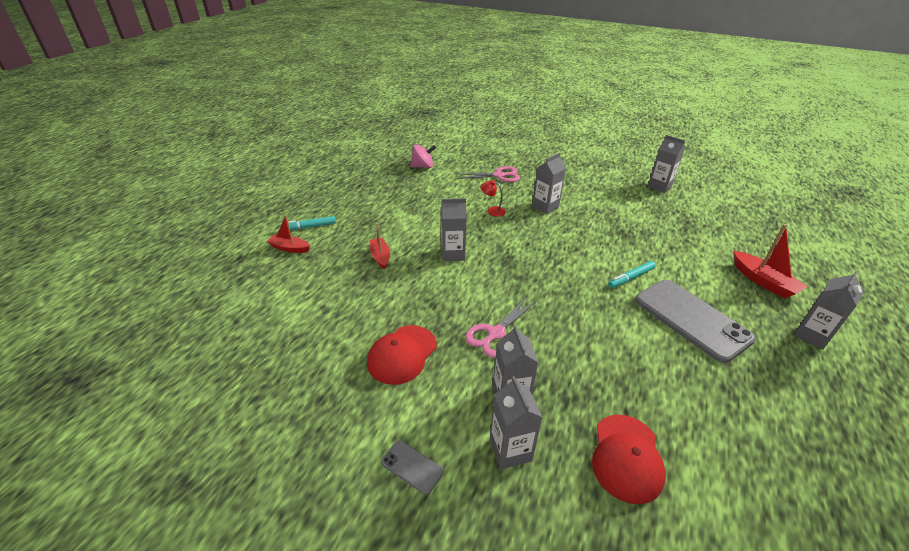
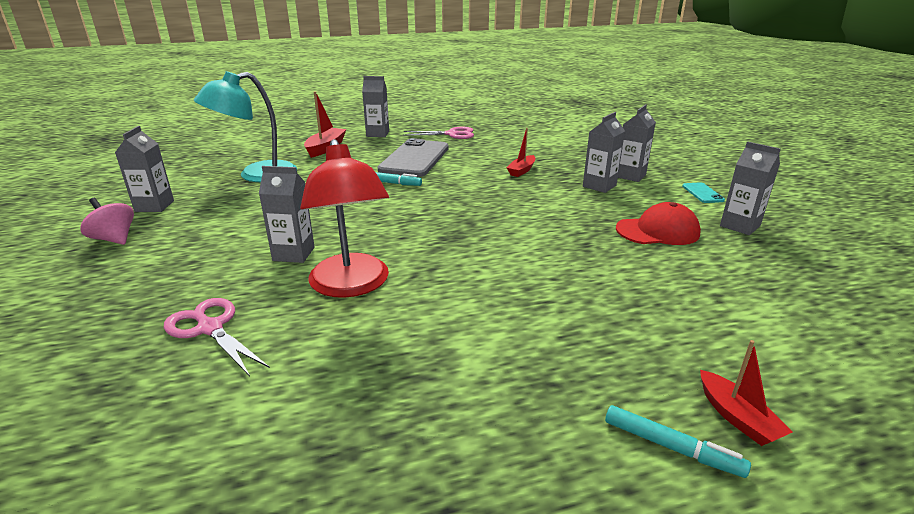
camera: 130 degrees left, 10 degrees down
(380, 257) = (588, 314): red boat -> red boat (521, 171)
(412, 467) = (702, 193): grey phone -> turquoise phone
(423, 166) = (239, 457): pink spinning top -> pink spinning top (114, 239)
(453, 254) = (494, 269): grey carton -> grey carton (739, 226)
(492, 211) = (351, 285): red lamp -> red lamp, size x2.49
(496, 334) = (559, 207): pink scissors -> pink scissors (451, 134)
(627, 457) = (569, 154): red cap -> none
(698, 229) = (256, 175): none -> turquoise lamp

